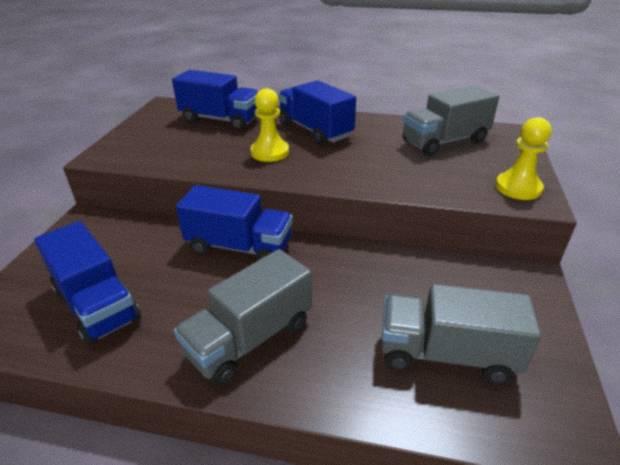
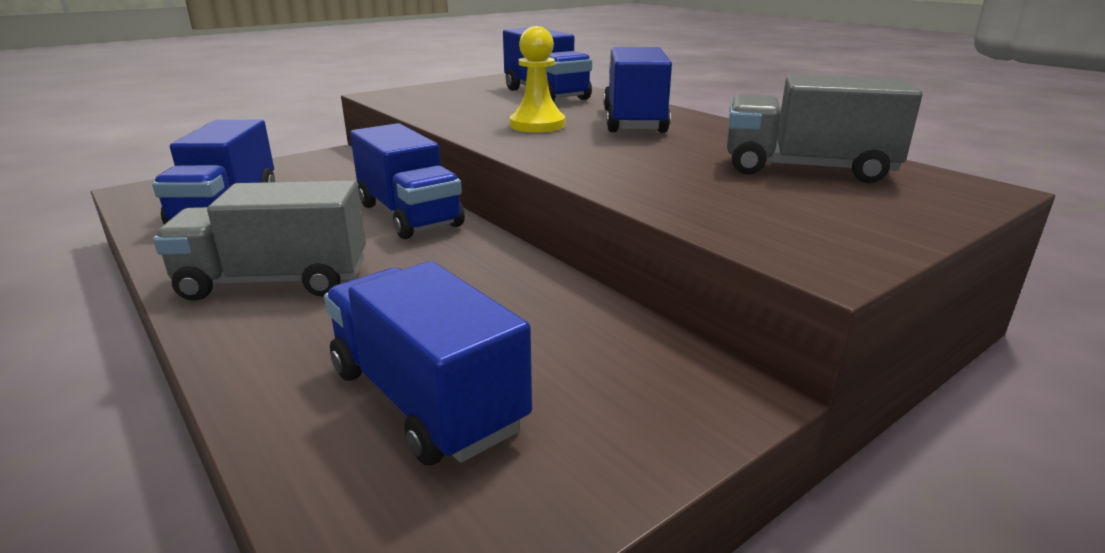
camera: 40 degrees right, 10 degrees down
(446, 354) = (426, 399): grey truck -> blue truck
(518, 188) = (824, 240): yellow pawn -> none

